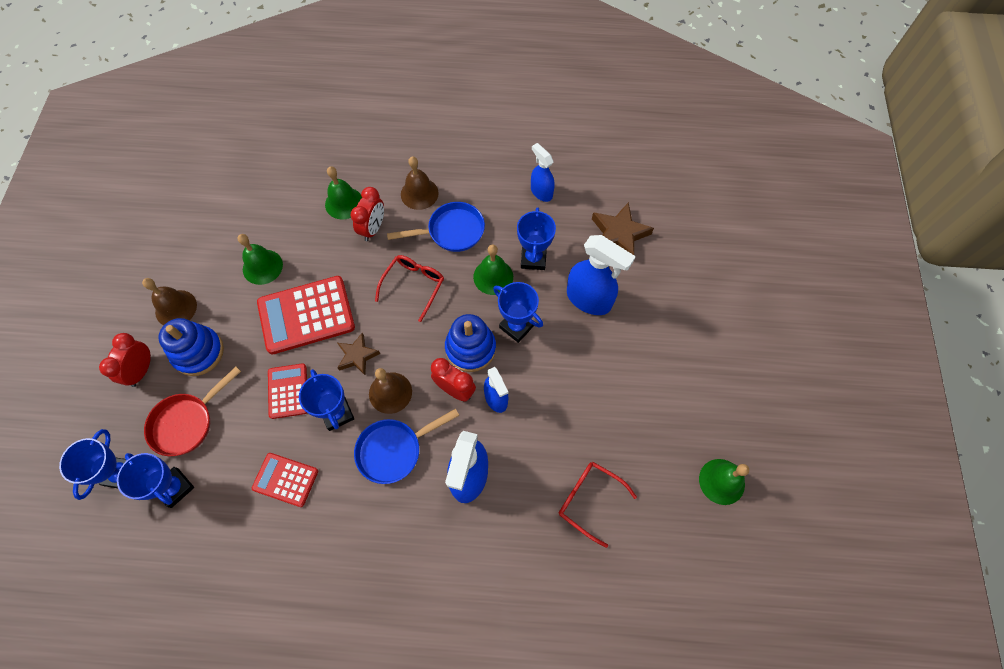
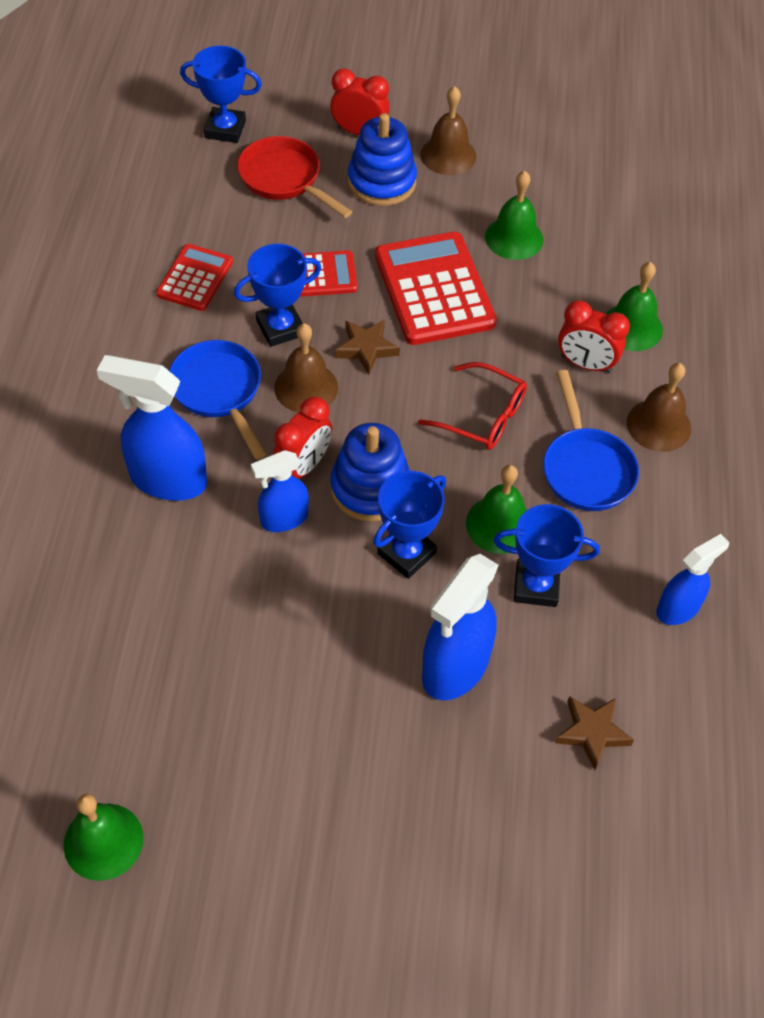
camera: 90 degrees right, 10 degrees down
(175, 488) = (201, 176): blue trophy -> none
(588, 500) = (107, 633): red glasses -> none
(619, 234) = (592, 733): brown star -> brown star, size x0.65

